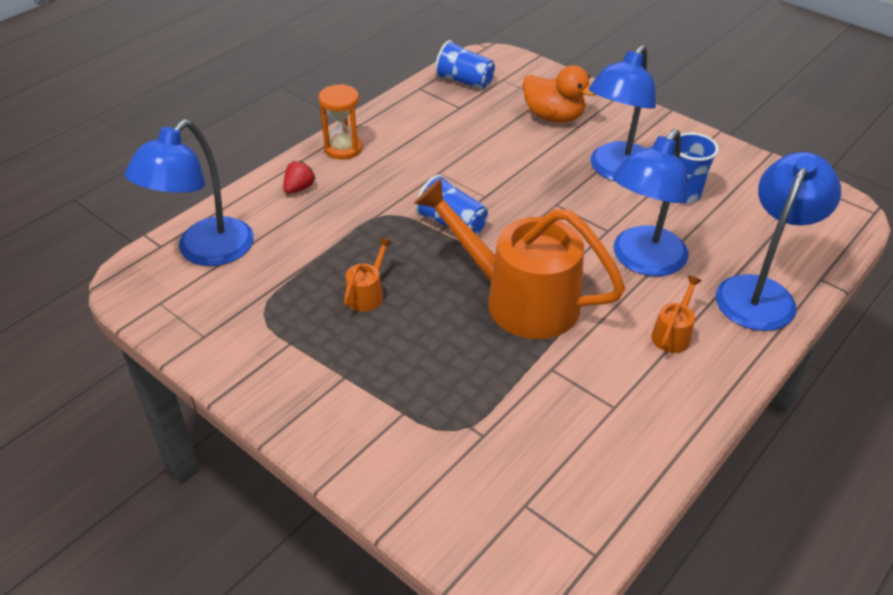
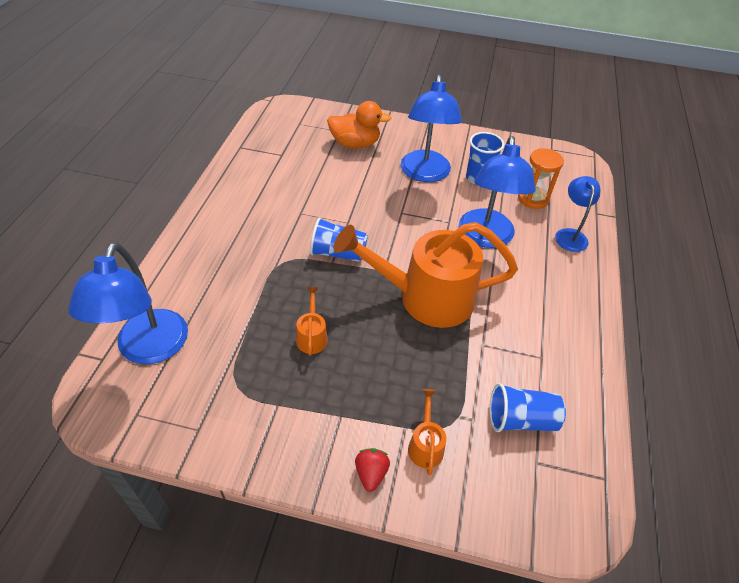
camera: 30 degrees left, 5 degrees up
(299, 188) = (196, 262): red strawberry -> red strawberry (371, 473)
(343, 148) = (211, 216): orange hourglass -> orange hourglass (533, 199)
(464, 81) = (271, 132): blue cup -> blue cup (521, 419)
(673, 334) = (540, 285): orange watering can -> orange watering can (425, 444)
(760, 292) = (570, 235): blue lamp -> blue lamp, size x0.59

